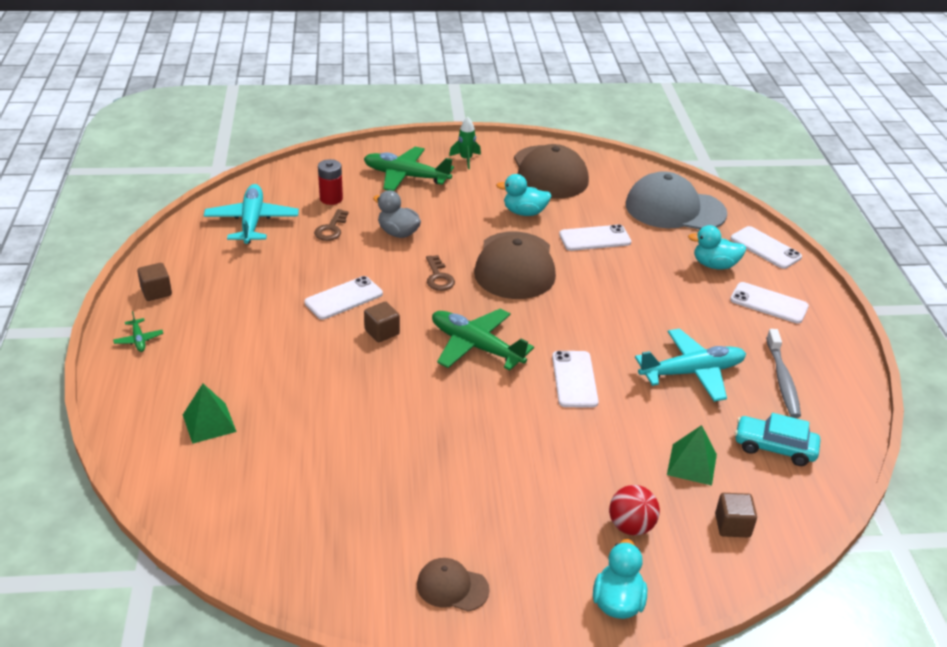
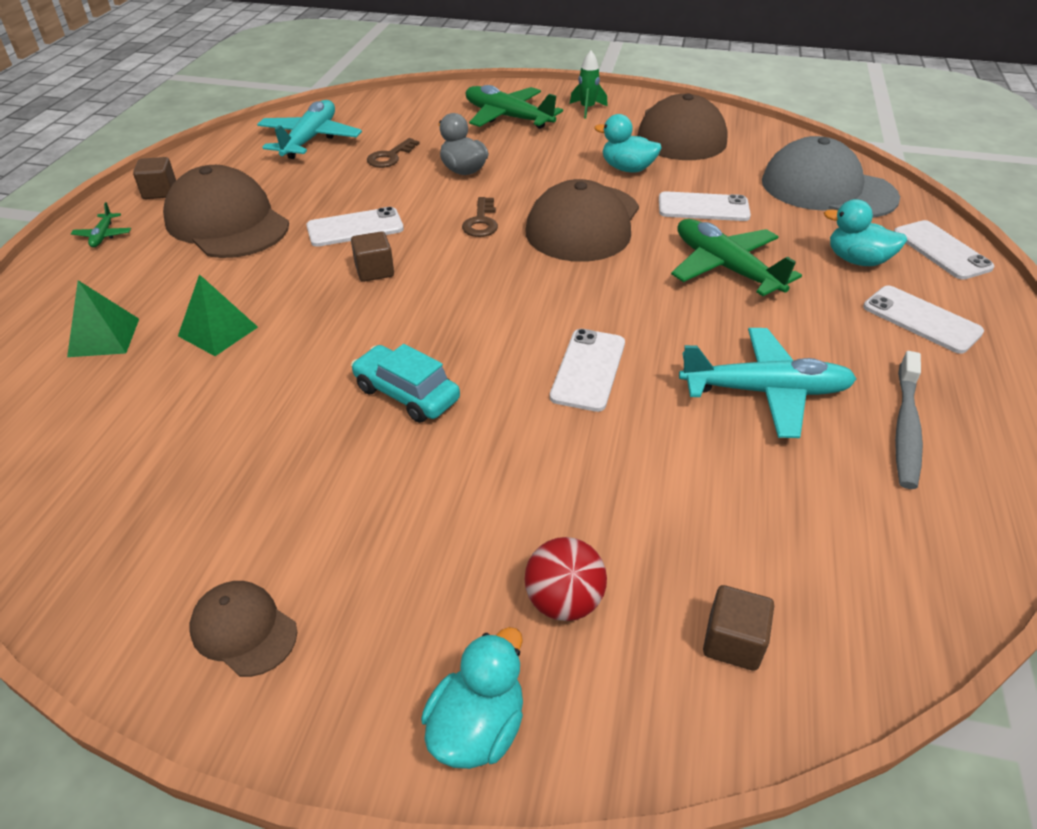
camera: 20 degrees right, 5 degrees up
(236, 311) = (227, 222): none -> brown cap
(331, 198) = (410, 128): red battery -> none
(476, 346) = (479, 306): green plane -> green plane (725, 268)
(692, 464) = (707, 525): green pyramid -> green pyramid (218, 331)
(774, 448) = (855, 528): turquoise car -> turquoise car (406, 394)

